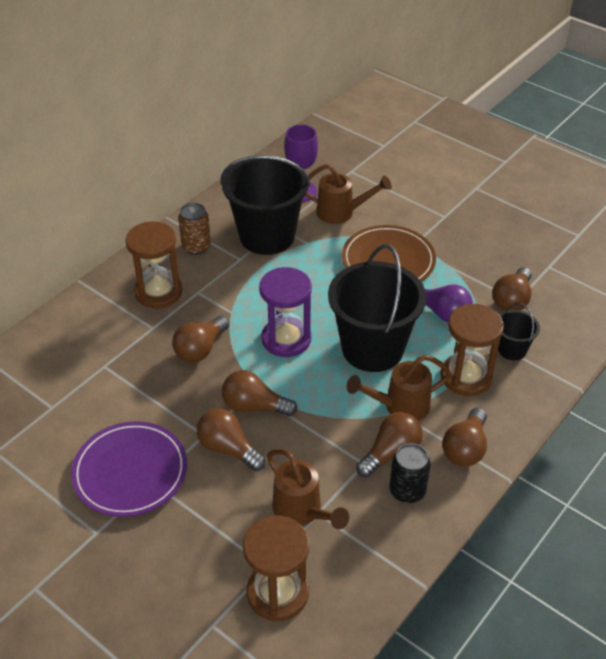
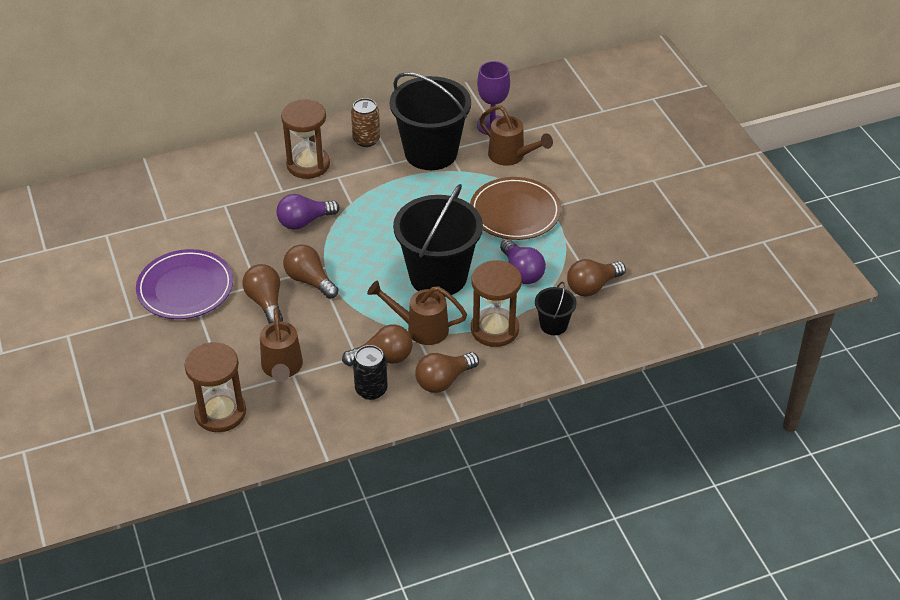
camera: 30 degrees right, 0 degrees up
(200, 349) = (304, 221): brown light bulb -> purple light bulb
(286, 339) = (376, 241): purple hourglass -> none

